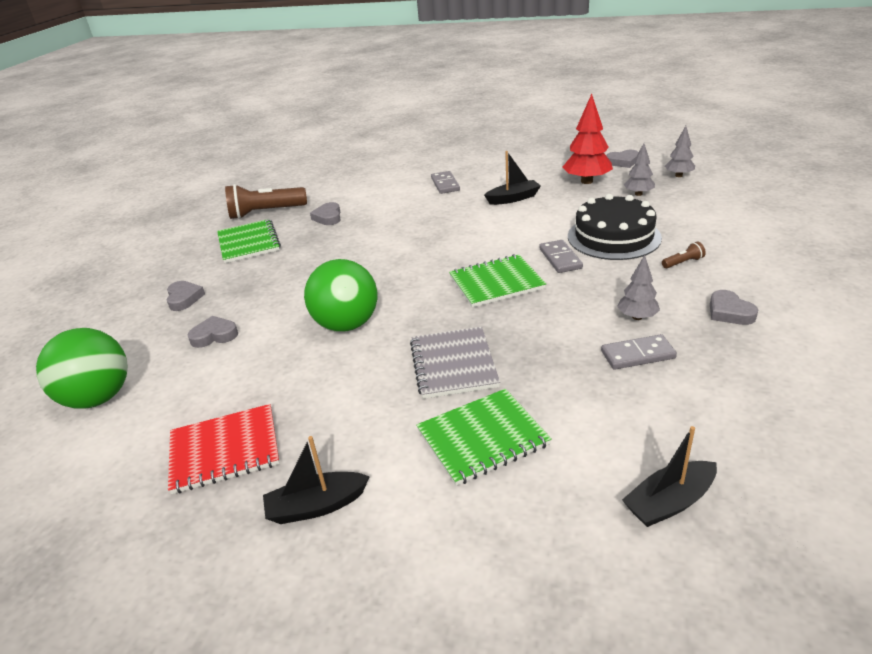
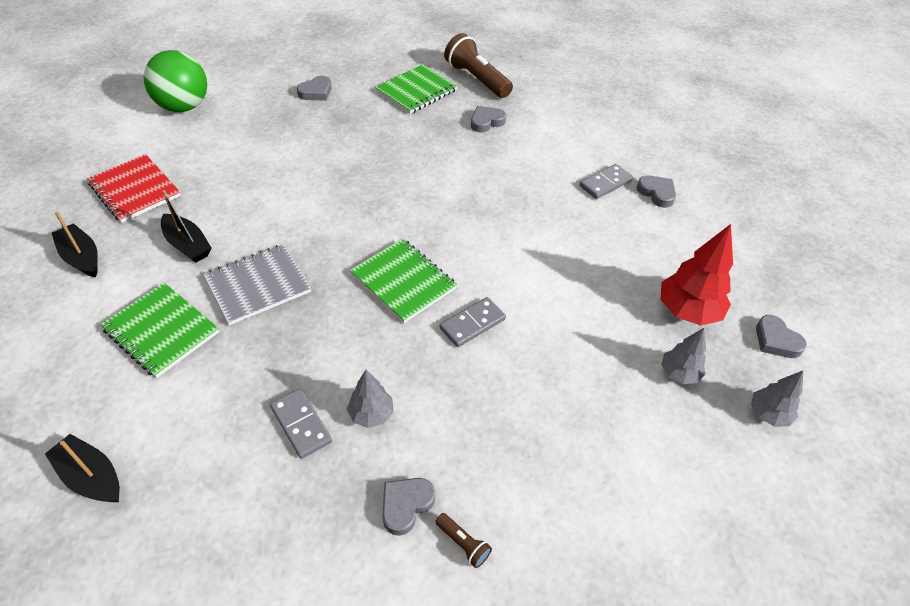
camera: 60 degrees right, 15 degrees up
(214, 335) = (269, 129): grey heart -> grey heart (657, 193)
(347, 325) = (302, 198): green ball -> none
(513, 198) = (600, 251): black boat -> black boat (187, 245)
(613, 237) = (544, 365): black cake -> none
(683, 262) = (507, 446): brown flashlight -> brown flashlight (463, 543)

